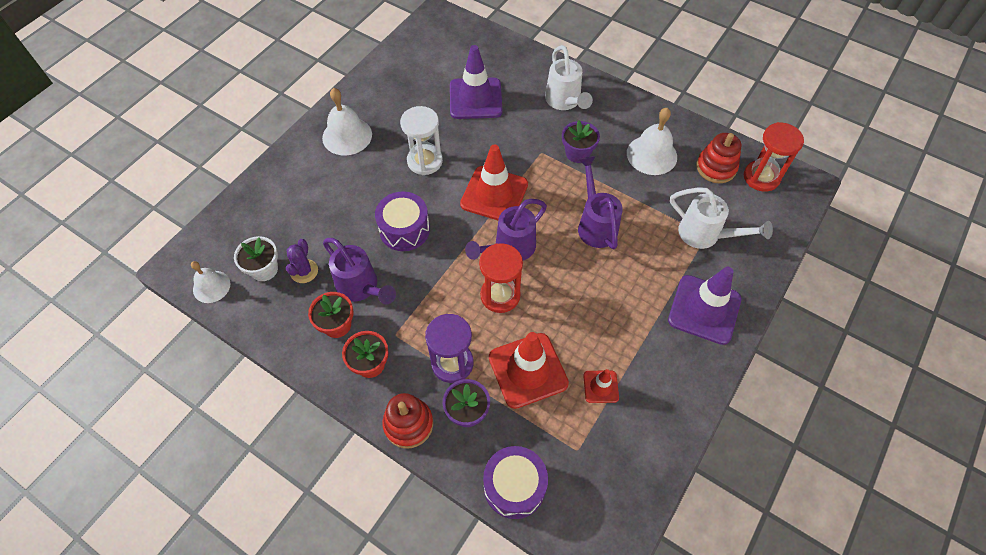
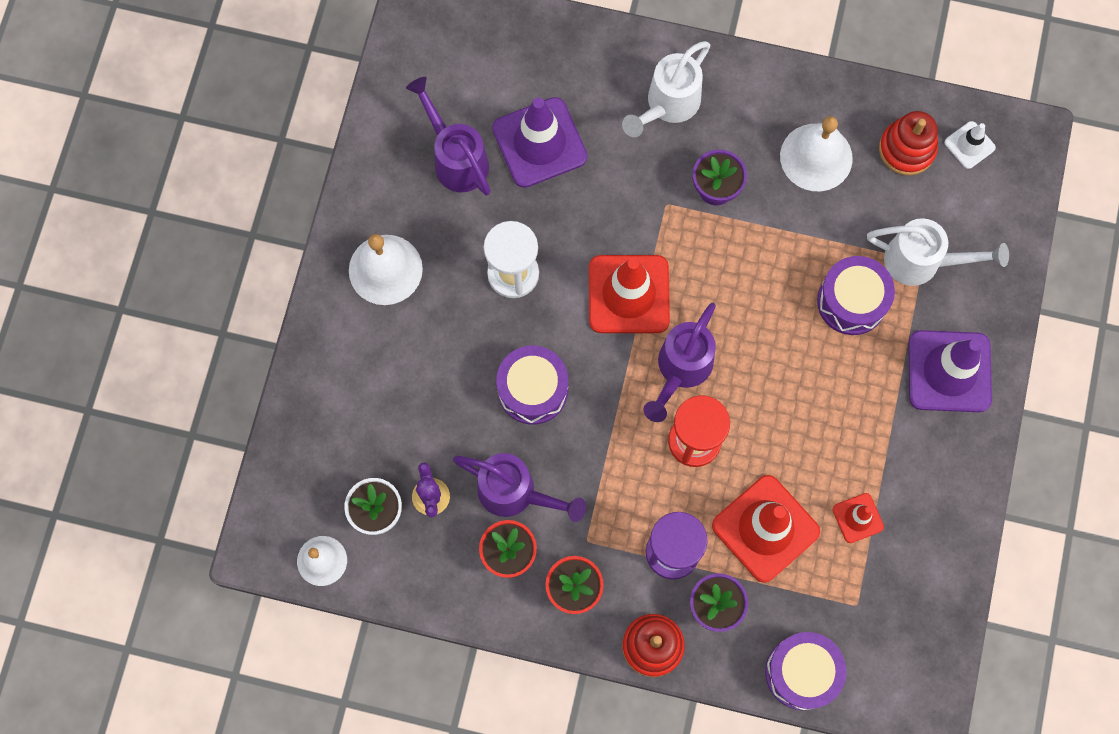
camera: 20 degrees left, 15 degrees up
(565, 102) = (667, 105): white watering can -> white watering can turned 75 degrees clockwise
(595, 224) = (777, 294): purple watering can -> purple watering can (456, 158)
(646, 244) = (851, 301): none -> purple drum
(761, 177) = (969, 145): red hourglass -> white traffic cone

